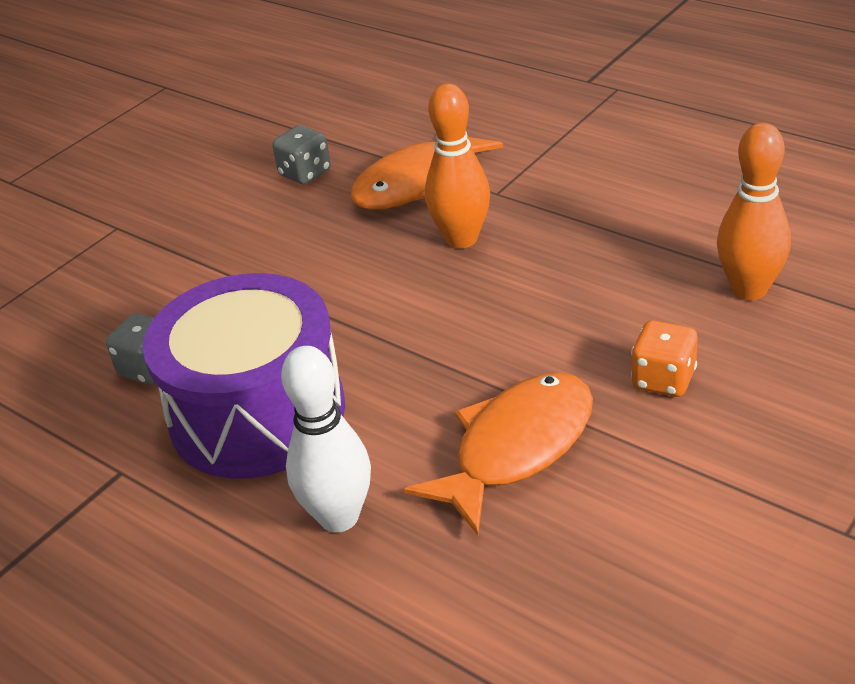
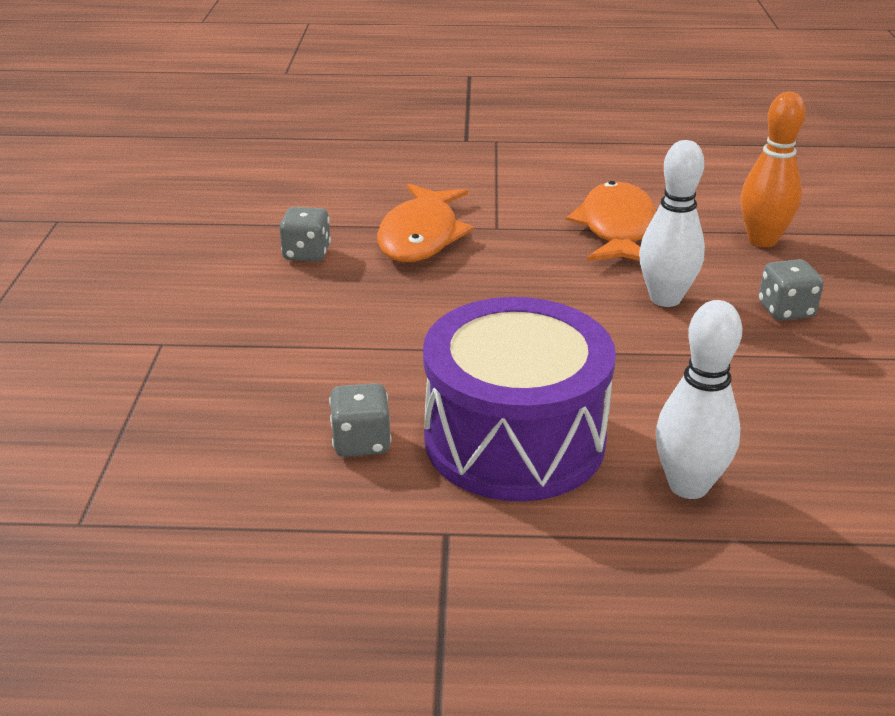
camera: 40 degrees left, 5 degrees down
(462, 239) = (513, 265): orange bowling pin -> none
(516, 448) = (751, 388): orange fish -> orange fish (616, 228)
(557, 323) = (665, 298): none -> white bowling pin
(663, 379) = (785, 310): orange dice -> grey dice

